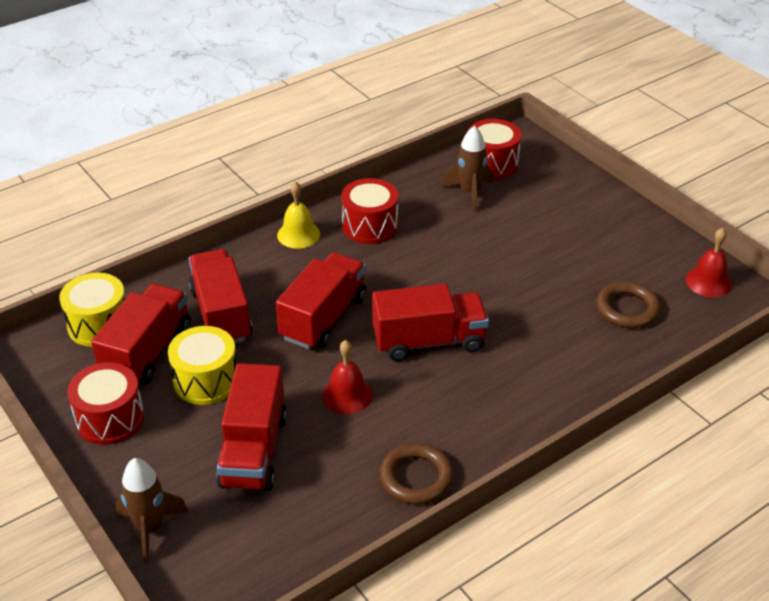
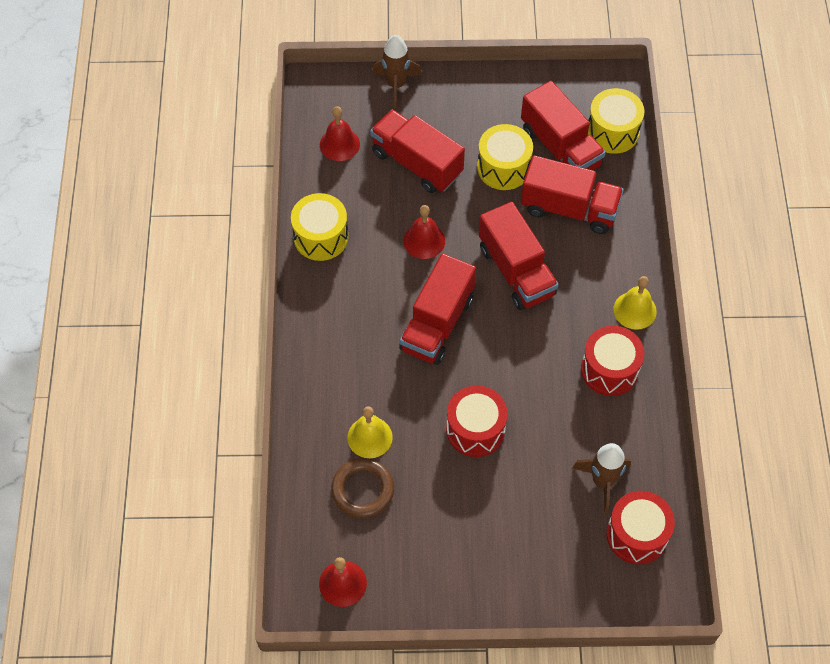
camera: 125 degrees right, 20 degrees up
(110, 419) = (507, 101): red drum -> red drum (475, 429)
(280, 533) = (339, 144): none -> red bell
(416, 477) = (321, 237): brown ring -> yellow drum
(580, 328) = (369, 437): none -> yellow bell

